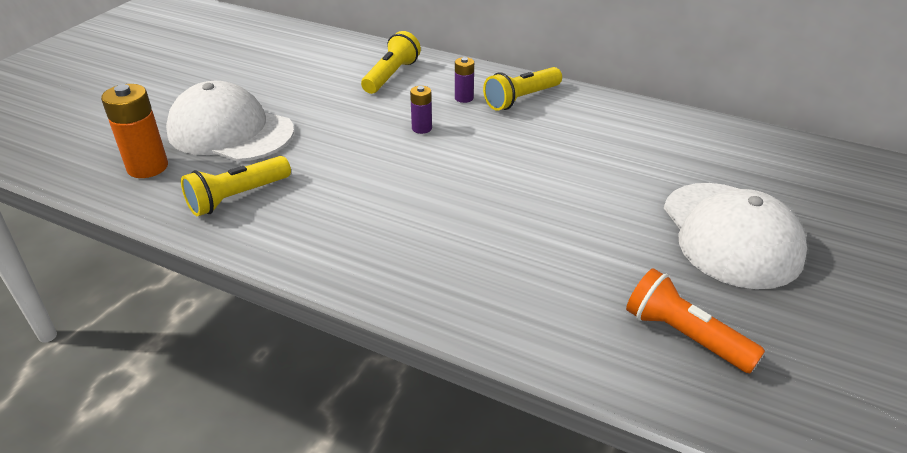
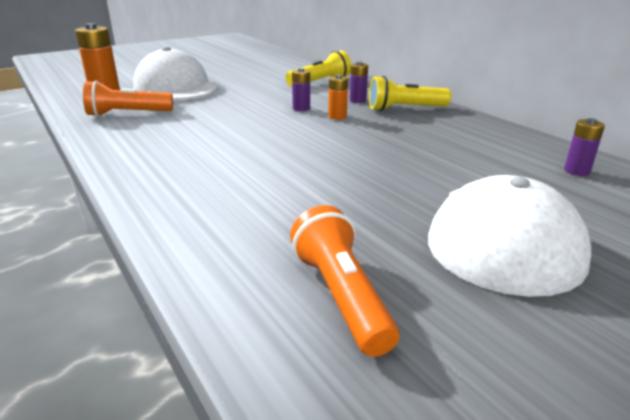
camera: 30 degrees right, 10 degrees down
(237, 197) = (127, 114): yellow flashlight -> orange flashlight
(471, 131) = (337, 116): none -> orange battery
(722, 144) = (576, 171): none -> purple battery

